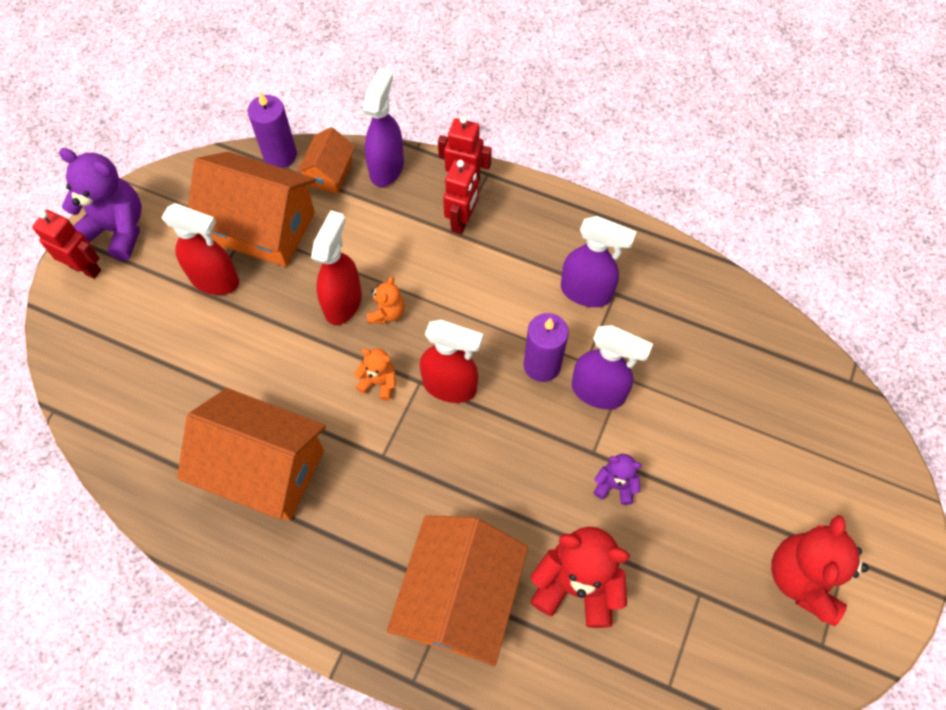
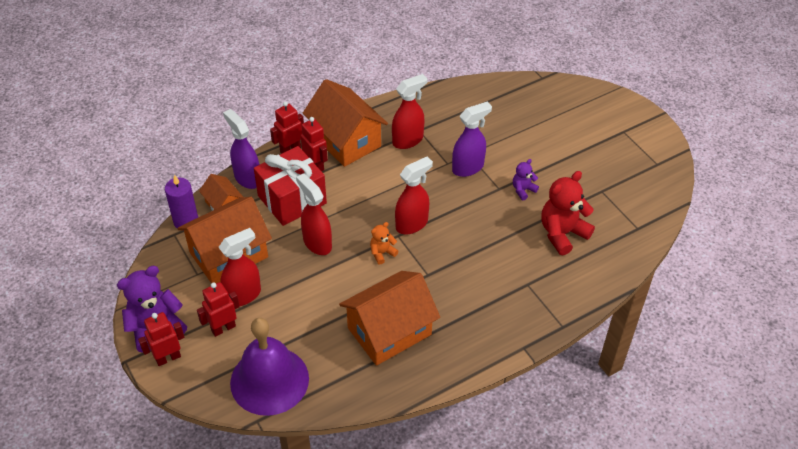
camera: 55 degrees left, 15 degrees down
(115, 386) = (269, 380): none -> purple bell
(157, 292) = (223, 328): none -> red robot
(387, 313) = (342, 227): orange teddy bear -> none
(389, 233) = (292, 199): none -> red gift
(459, 598) = (533, 283): orange house -> orange house (346, 140)
(542, 365) = (433, 181): purple candle -> none
(586, 292) = (408, 140): purple spray bottle -> red spray bottle
(803, 578) = (622, 151): red teddy bear -> none

